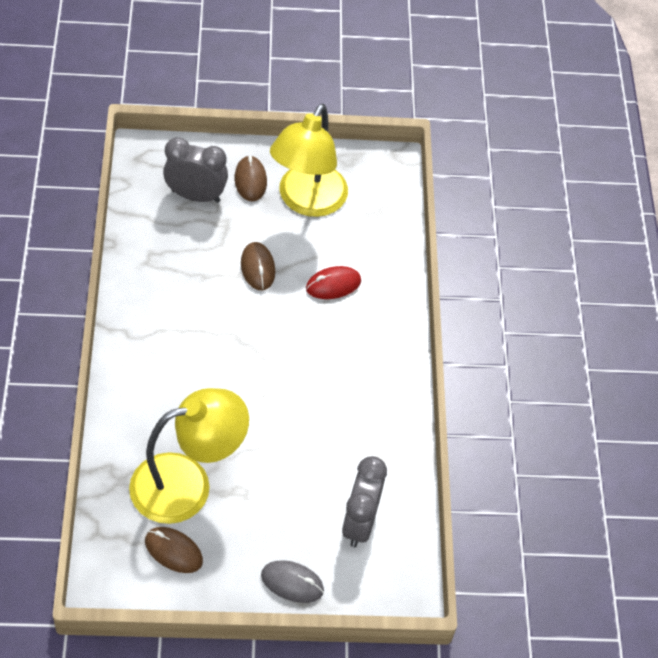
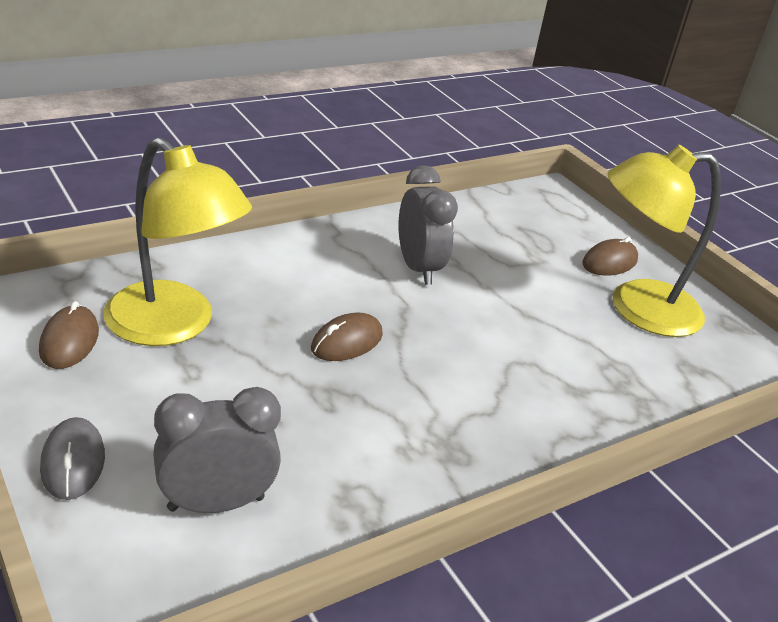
camera: 60 degrees right, 20 degrees down
(195, 196) = (545, 233): grey clock -> grey clock (418, 268)
(258, 268) = (510, 297): brown mouse -> brown mouse (347, 342)
(333, 285) = (556, 362): red mouse -> none

